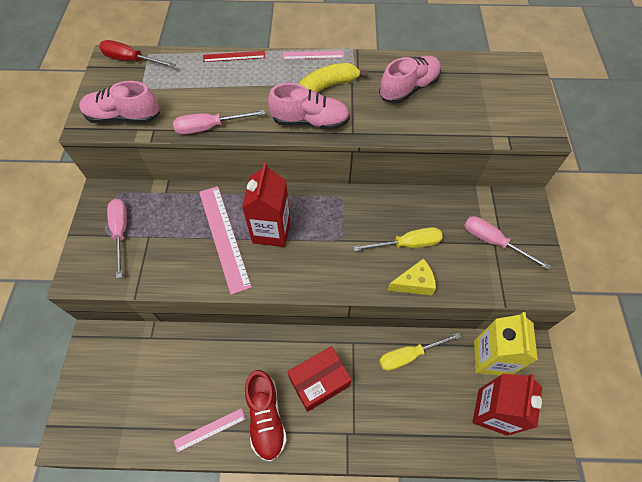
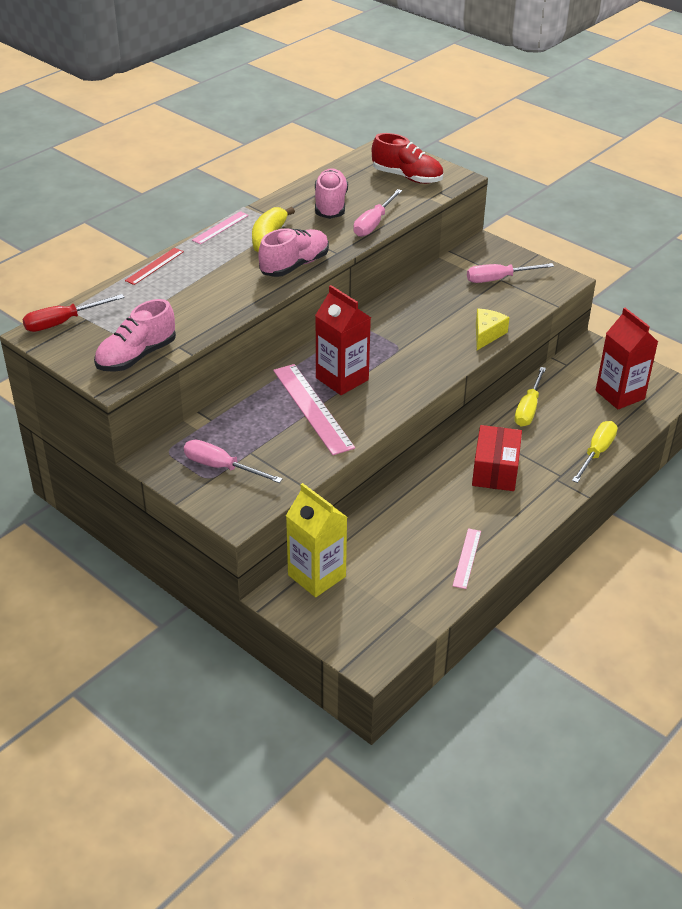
camera: 50 degrees left, 20 degrees down
(209, 127) = (223, 316): pink screwdriver -> pink screwdriver (373, 224)
(224, 237) = (312, 408): pink ruler -> pink ruler turned 45 degrees clockwise
(266, 417) = (493, 518): red shoe -> red shoe (407, 177)
(407, 244) = (448, 318): yellow screwdriver -> yellow screwdriver (596, 453)
(491, 358) = (578, 369): yellow carton -> yellow carton (316, 576)

